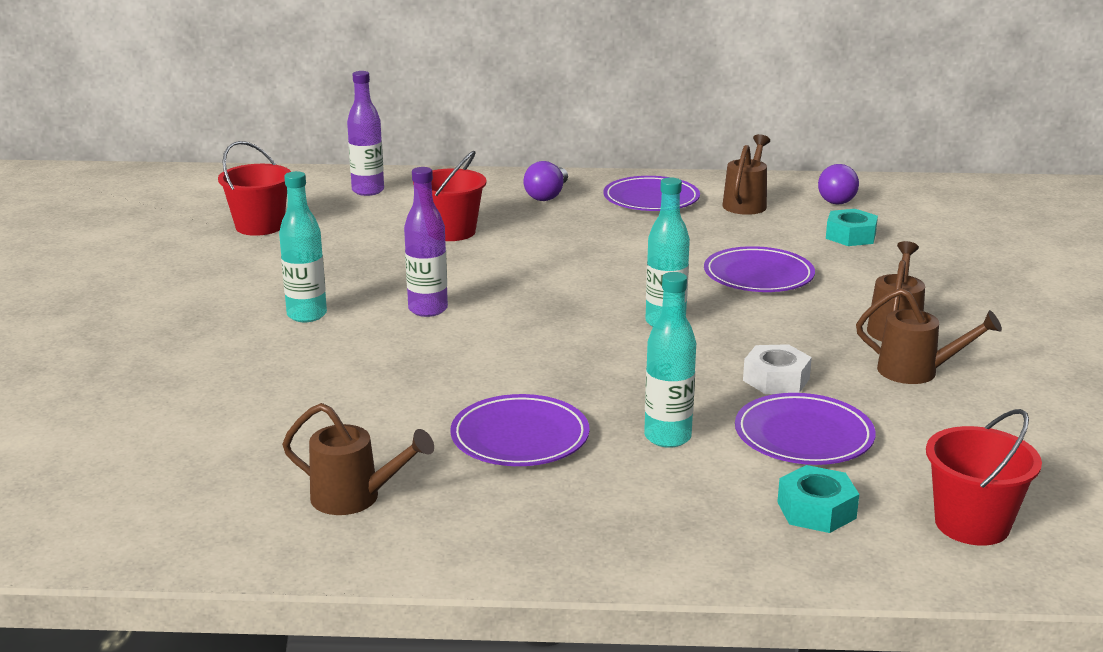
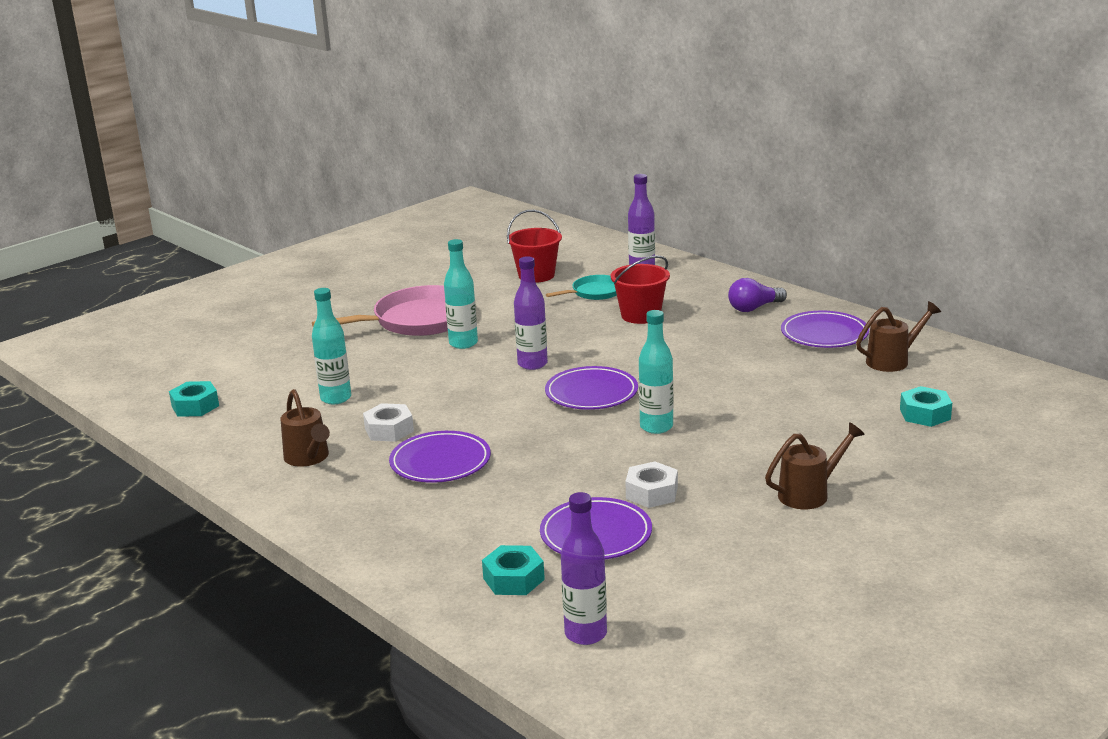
camera: 45 degrees right, 0 degrees up
(66, 506) = (195, 406): none -> turquoise nut
(201, 309) = (418, 320): none -> pink pan
(360, 224) = (595, 292): none -> turquoise pan
(395, 430) = (389, 430): none -> white nut
(667, 437) = (516, 498): turquoise bottle -> turquoise bottle (336, 398)
(758, 276) = (787, 418): purple plate -> purple plate (591, 393)
(837, 198) = (980, 380): purple light bulb -> none
(917, 372) = (758, 529): brown watering can -> none
(972, 524) = (585, 634): red bucket -> purple bottle

